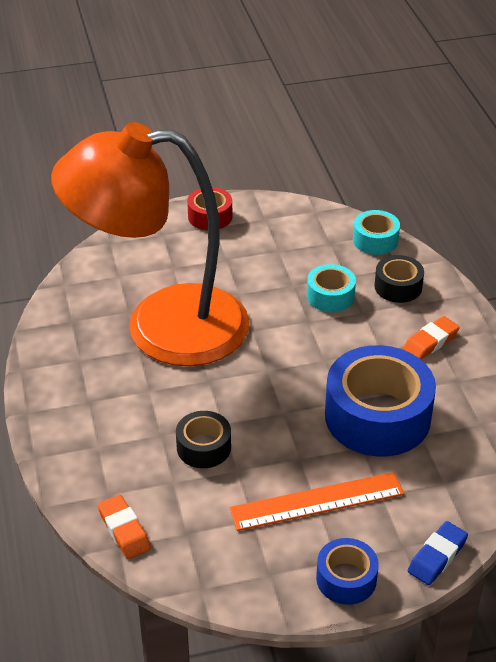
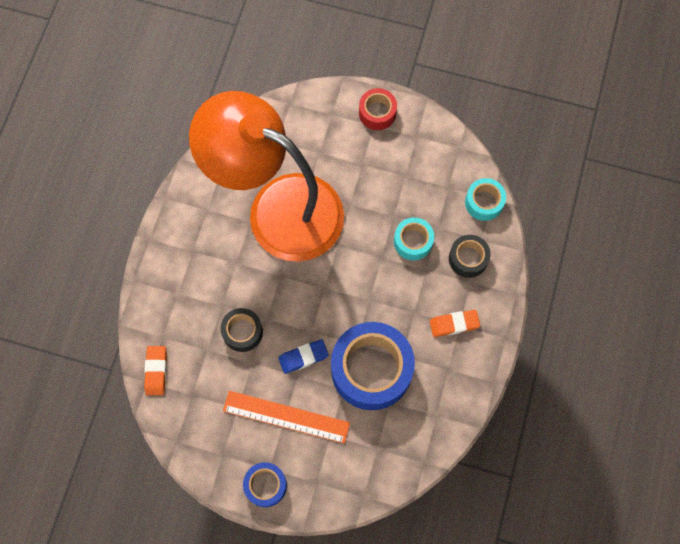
camera: 30 degrees right, 30 degrees up
(437, 556) = (332, 502): blue eraser -> blue eraser (303, 357)

